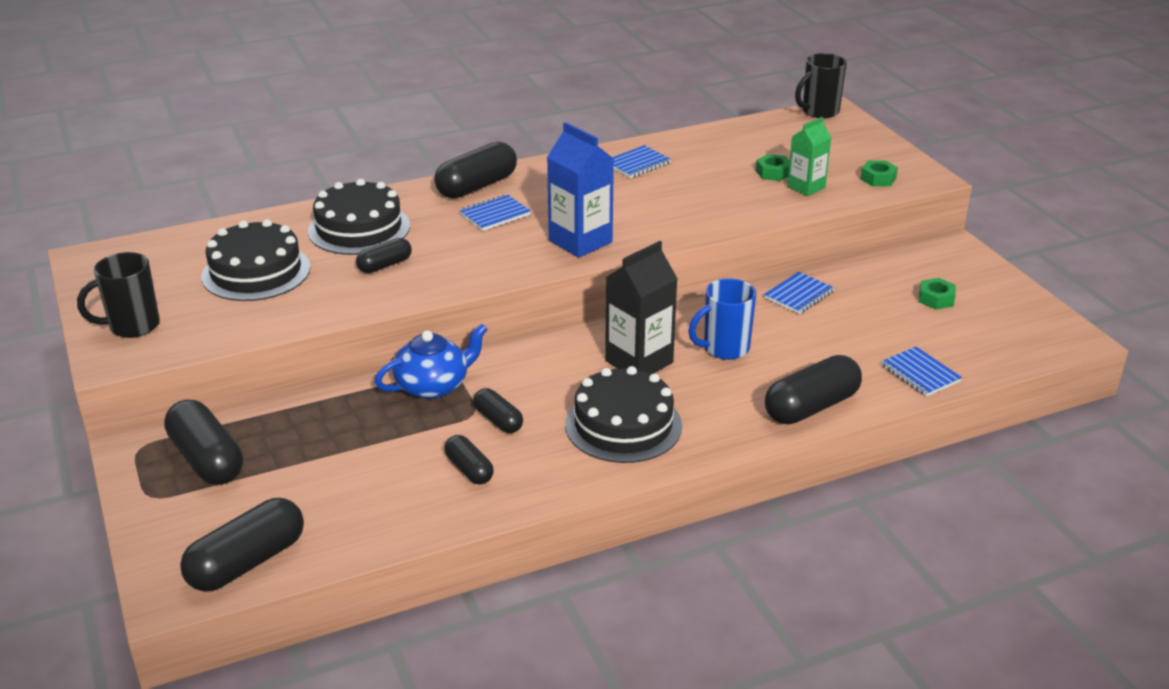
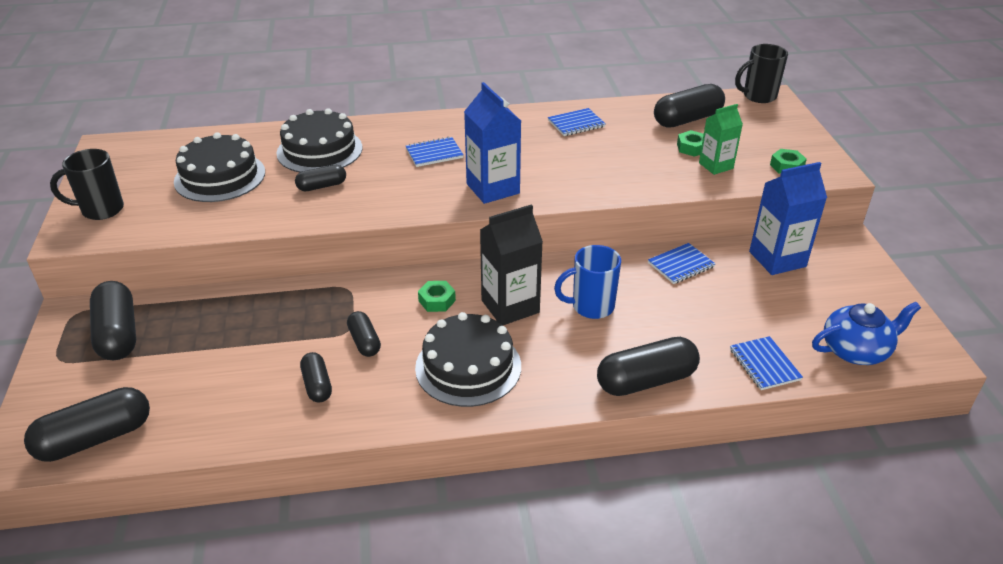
camera: 15 degrees right, 5 degrees up
(433, 386) = (328, 299): blue teapot -> blue teapot (856, 350)
(477, 186) = (432, 126): black capsule -> black capsule (687, 119)
(893, 275) = (777, 259): none -> blue carton
(936, 299) = (809, 290): green nut -> green nut (437, 300)

